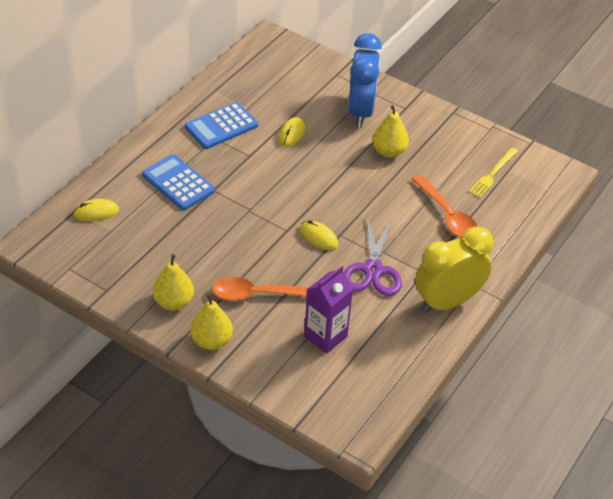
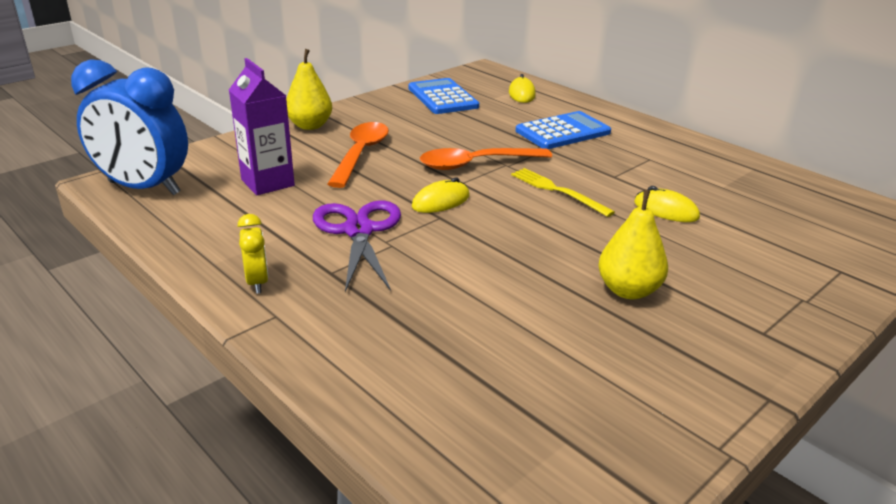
camera: 105 degrees right, 15 degrees down
(173, 302) = (375, 115): yellow pear -> none
(221, 126) = (675, 165): blue calculator -> blue calculator (442, 97)
(361, 111) = (737, 279): blue clock -> blue clock (144, 188)
(373, 270) = (359, 231): purple scissors -> purple scissors turned 60 degrees clockwise
(447, 215) = (450, 323): orange spoon -> orange spoon (476, 164)
(447, 302) = (257, 282): yellow clock -> yellow clock, size x0.44
(492, 174) = (557, 412): yellow fork -> yellow fork (557, 191)

